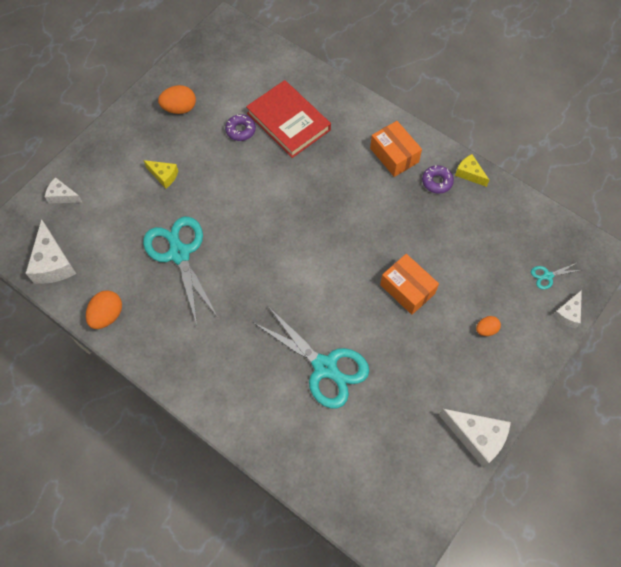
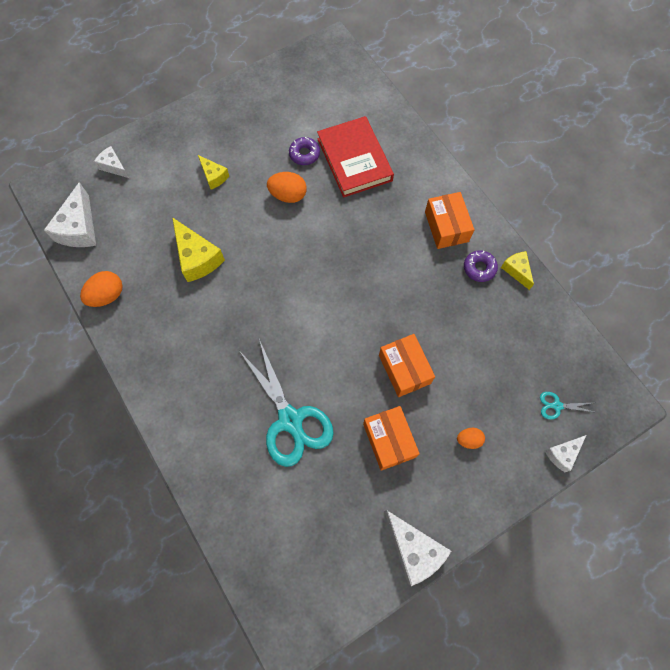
camera: 20 degrees right, 5 degrees up
(179, 108) = (255, 114): orange egg -> orange egg (288, 195)
(179, 254) = (197, 258): turquoise scissors -> yellow cheese
(418, 354) = (389, 440): none -> orange box

